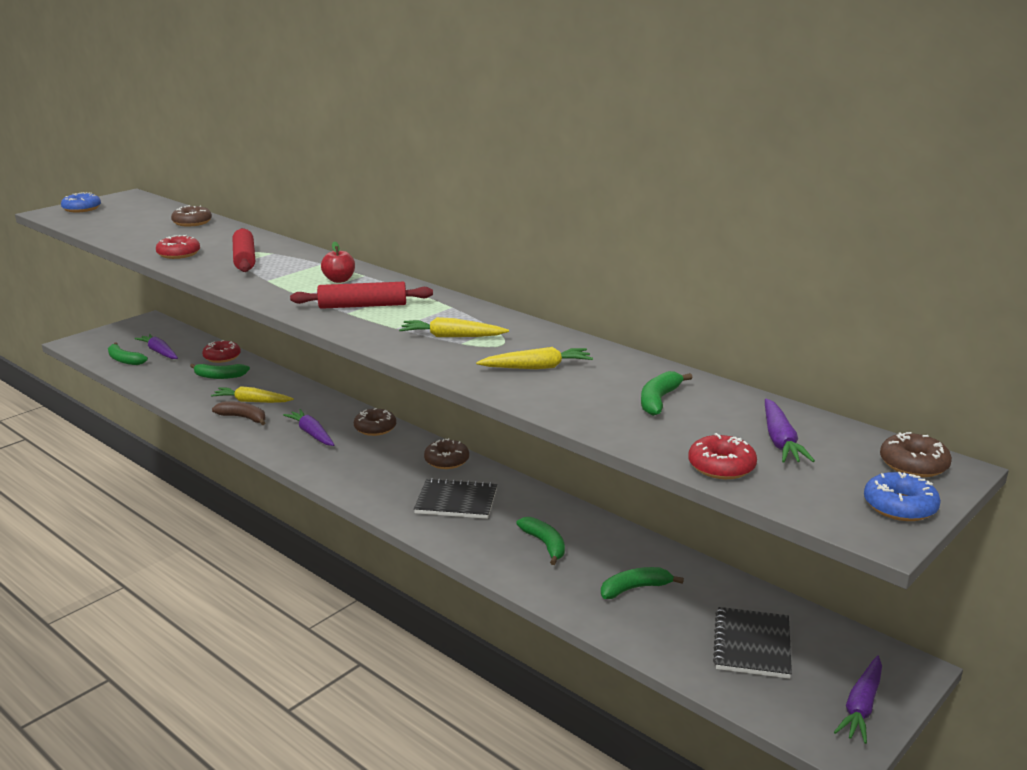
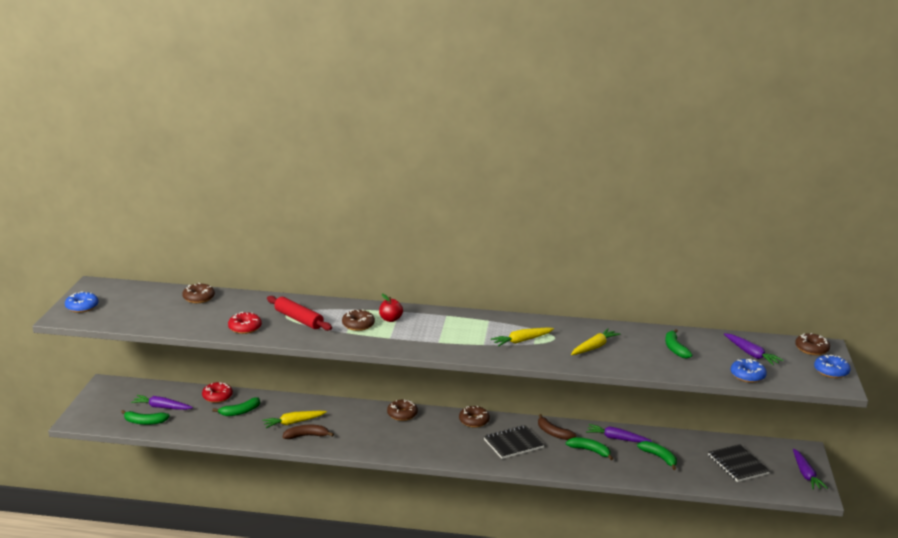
camera: 35 degrees left, 0 degrees up
(294, 277) = (358, 325): none -> brown donut
(311, 434) = (368, 431): purple carrot -> purple carrot (616, 438)
(362, 306) = (438, 334): red rolling pin -> none
(526, 506) = (553, 433): none -> brown banana
(635, 589) = (659, 457): green banana -> green banana turned 105 degrees clockwise
(721, 466) = (747, 375): red donut -> blue donut

